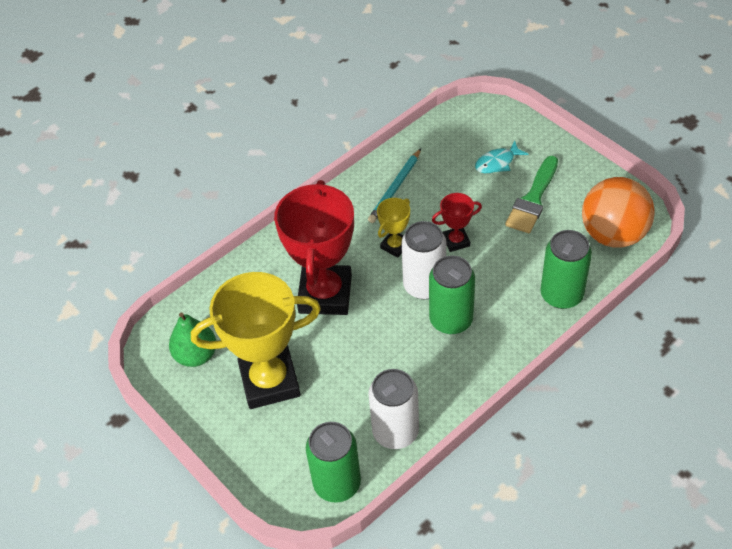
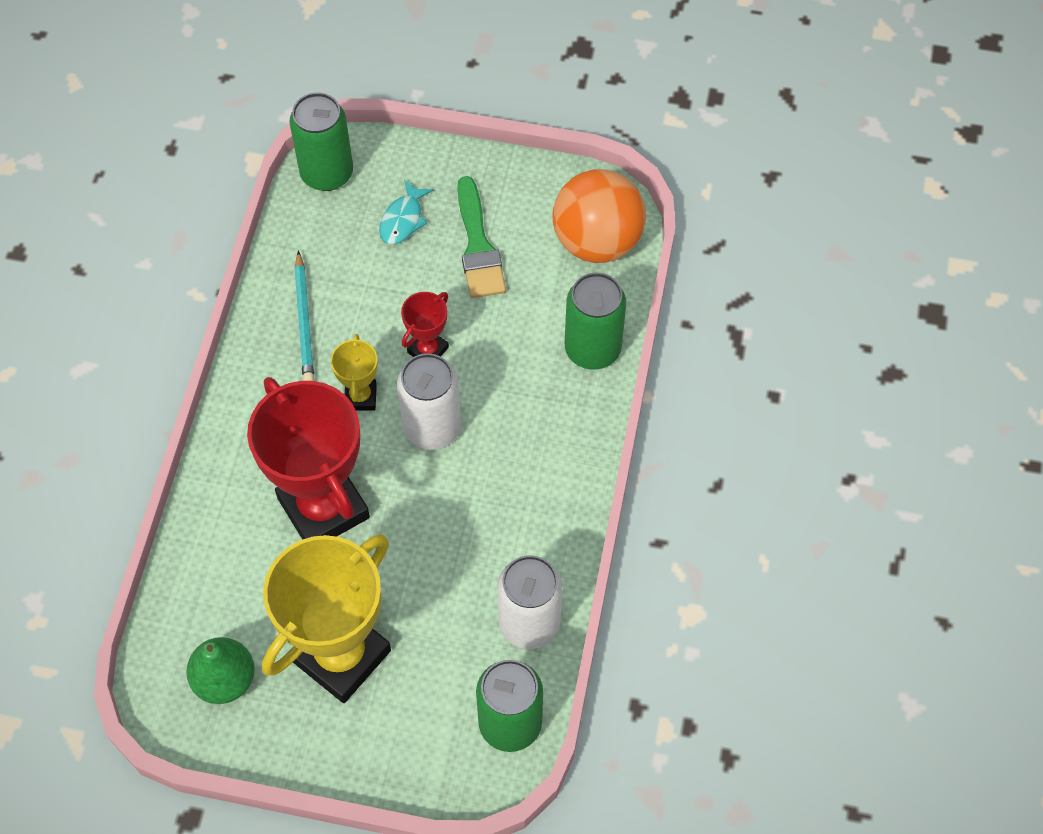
camera: 40 degrees left, 10 degrees up
(451, 320) = (493, 452): green can -> green can (327, 173)

